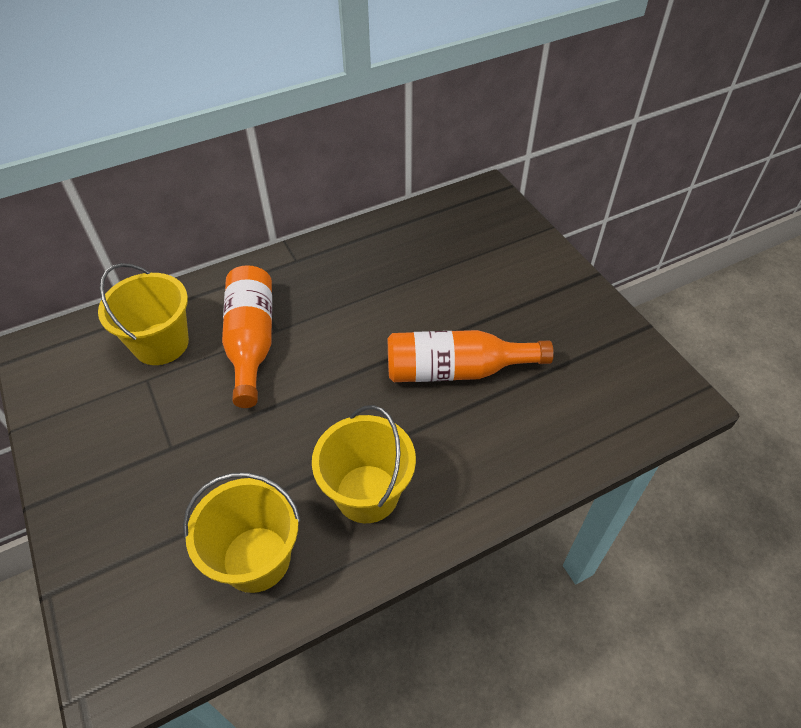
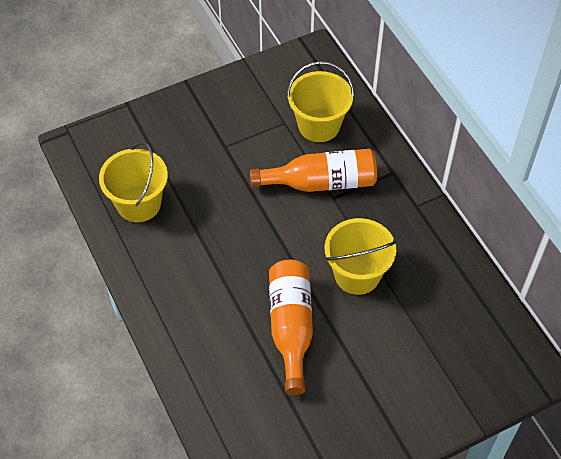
camera: 90 degrees right, 5 degrees up
(367, 493) = (181, 265): yellow bucket -> yellow bucket (357, 274)

